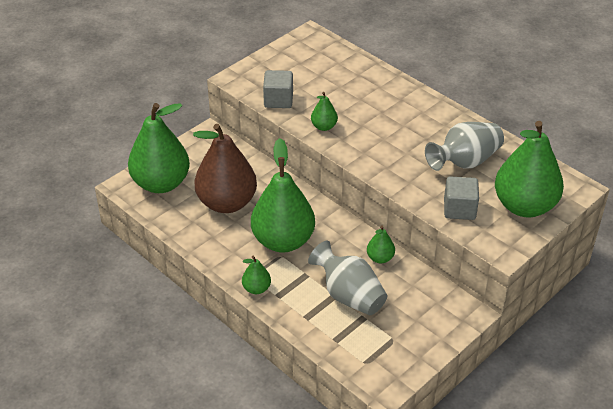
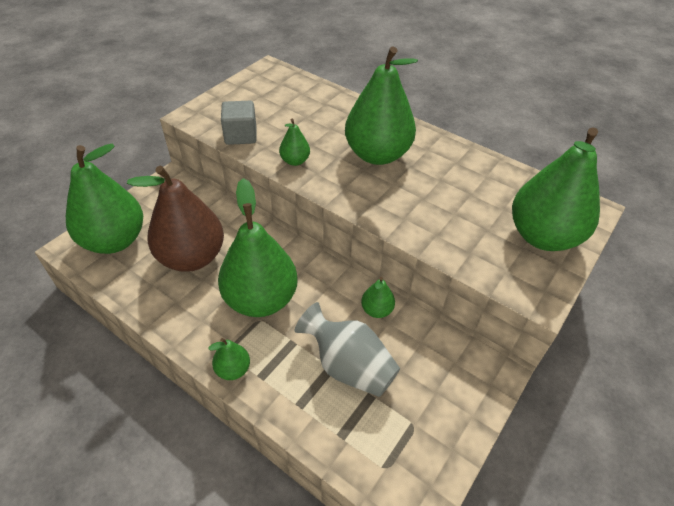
camera: 10 degrees left, 5 degrees up
(398, 126) = (377, 155): none -> green pear
(459, 209) = (470, 247): grey cube -> none
(465, 162) = (460, 189): grey vase -> none

